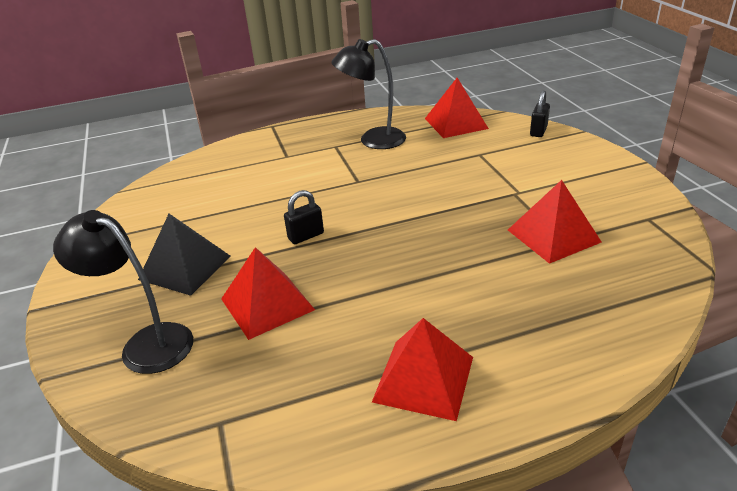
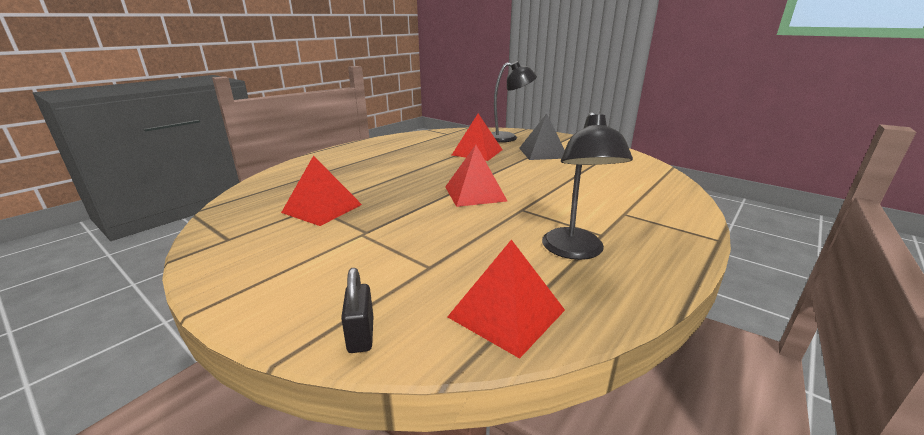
camera: 145 degrees right, 10 degrees down
(306, 236) = (502, 174): black padlock -> none
(373, 140) = (575, 251): black lamp -> black lamp turned 135 degrees clockwise
(423, 379) = (378, 151): red pyramid -> red pyramid (475, 193)

